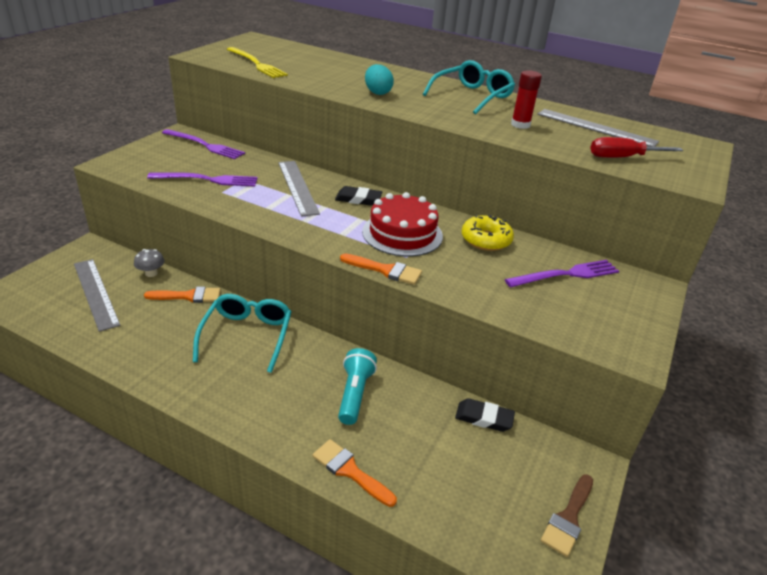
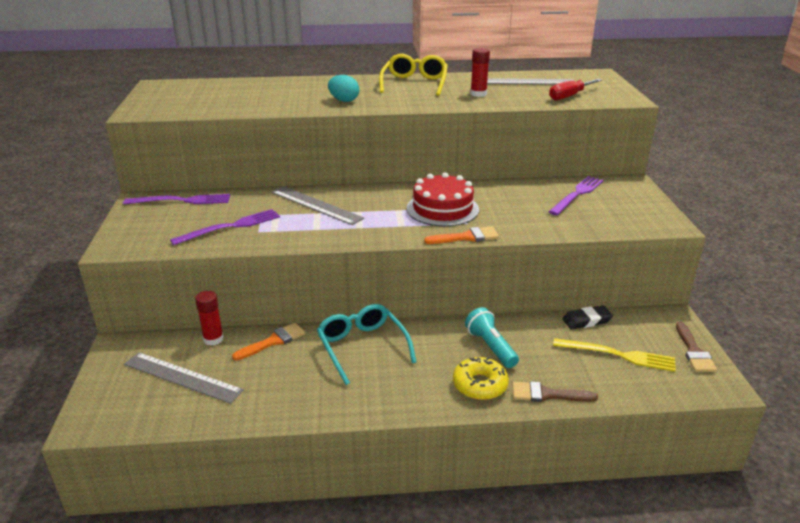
camera: 30 degrees left, 5 degrees down
(151, 273) = (213, 339): grey mushroom -> red glue stick
(256, 64) = (203, 106): yellow fork -> yellow fork (617, 355)
(350, 471) = (547, 394): orange brush -> brown brush
(358, 199) = (376, 197): black eraser -> none
(472, 96) = (414, 83): turquoise glasses -> yellow glasses
(486, 240) = (502, 191): yellow donut -> yellow donut (480, 385)

